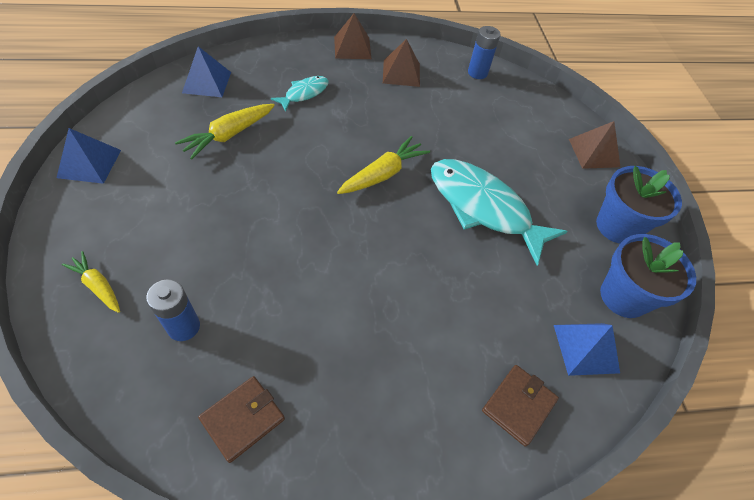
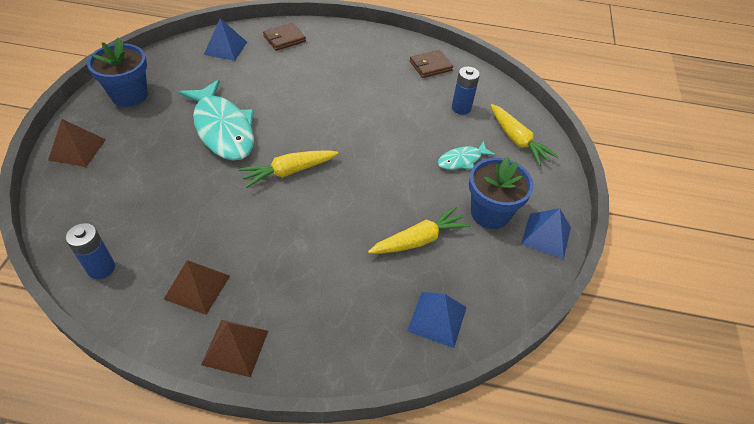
camera: 160 degrees left, 5 degrees down
(98, 286) = (517, 140): yellow carrot -> yellow carrot, size x1.56
(304, 93) = (328, 278): turquoise fish -> turquoise fish (462, 160)
(623, 296) = (175, 61): blue flower pot -> blue flower pot (490, 213)

